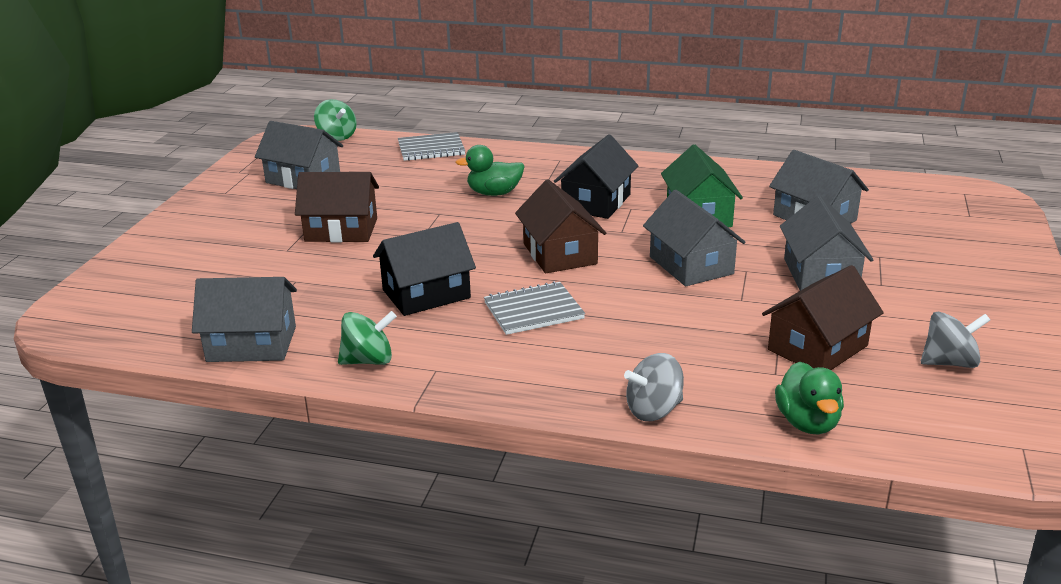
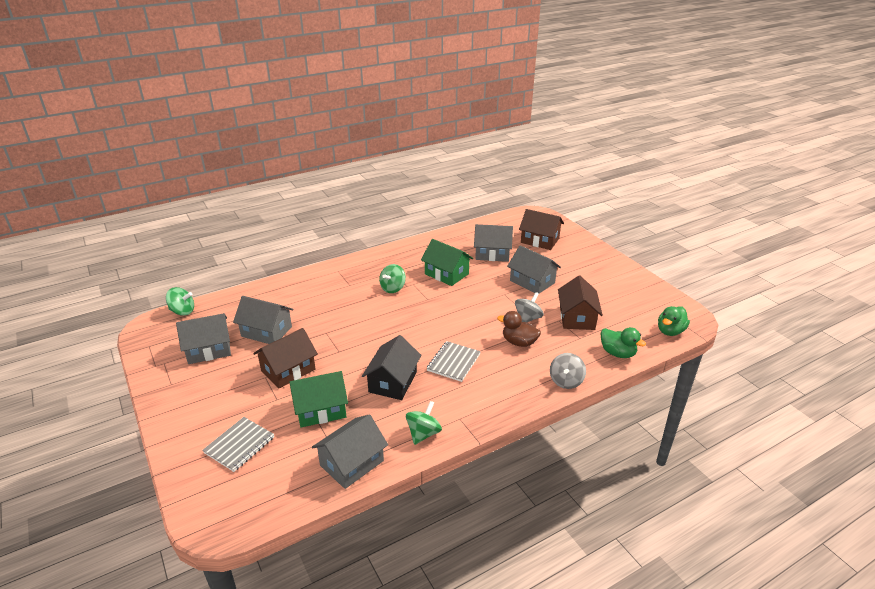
camera: 45 degrees left, 5 degrees up
(309, 280) = (320, 409): none -> green house
(431, 149) = (257, 294): grey notebook -> grey notebook (239, 445)
(494, 193) = (335, 306): green duck -> green duck (670, 331)
(560, 254) = (419, 325): brown house -> brown house (540, 240)
(596, 202) = (393, 288): black house -> green spinning top
(665, 333) = (519, 342): none -> brown duck
(691, 265) = (481, 302): grey house -> grey house (266, 331)
(949, 362) = (621, 300): grey spinning top -> grey spinning top (527, 318)

